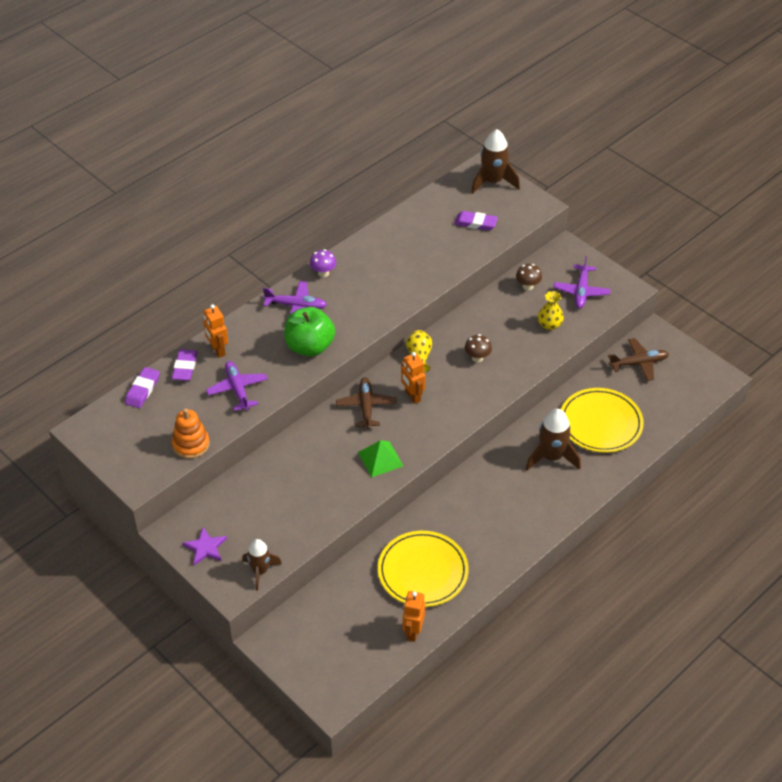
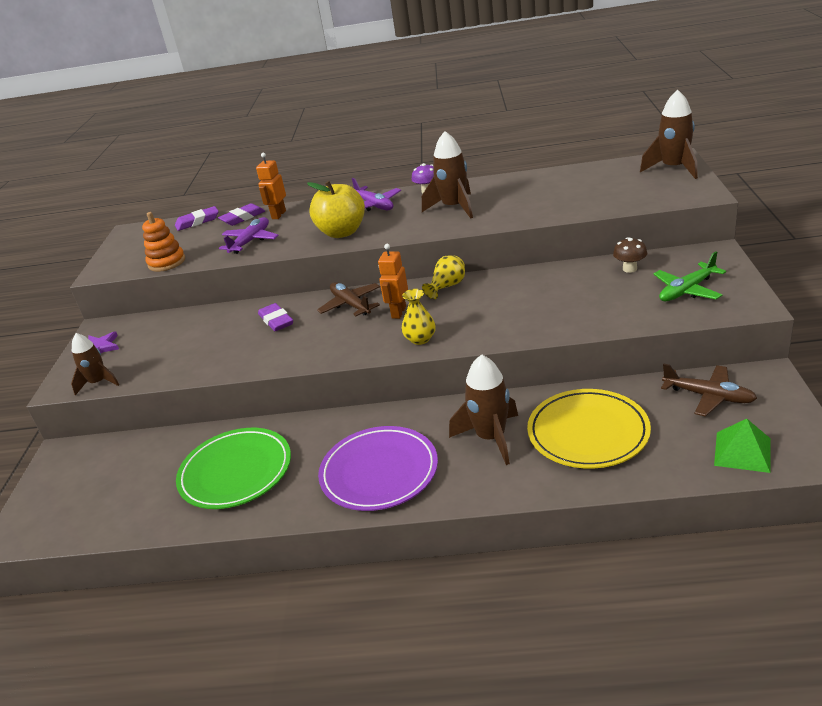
camera: 50 degrees right, 15 degrees down
(310, 347) = (342, 232): green apple -> yellow apple
(366, 406) = (351, 305): brown plane -> brown plane turned 75 degrees counterclockwise
(371, 284) = (454, 208): none -> brown rocket
(380, 459) = (302, 346): green pyramid -> green pyramid (742, 452)
(413, 632) = (152, 519): orange robot -> none
(422, 571) = (236, 472): yellow plate -> green plate
(475, 223) = (613, 192): purple eraser -> purple eraser (276, 320)
(477, 358) = (499, 306): brown mushroom -> none
(513, 517) = (379, 472): none -> purple plate
(549, 324) = (612, 305): yellow vase -> yellow vase (420, 339)
(581, 291) = (687, 290): purple plane -> green plane

